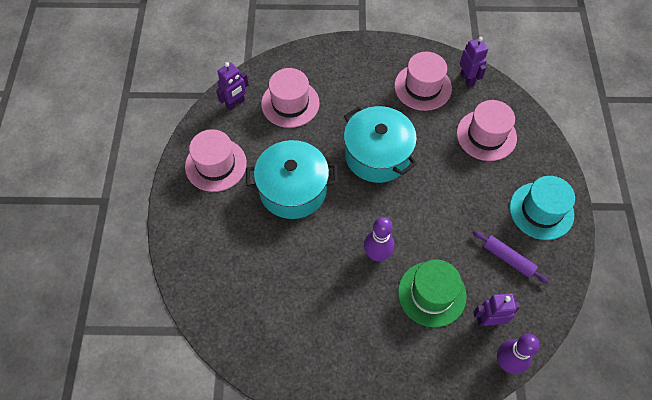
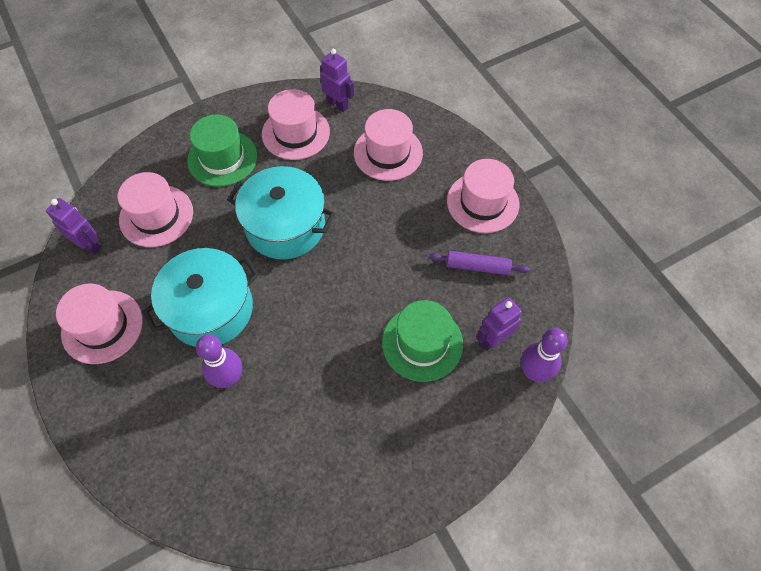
camera: 30 degrees left, 0 degrees up
(235, 103) = (90, 245): purple robot -> purple robot turned 75 degrees counterclockwise
(358, 82) = (222, 158): none -> green hat
(377, 254) = (342, 332): purple bowling pin -> purple bowling pin (229, 378)
(541, 211) = (482, 202): turquoise hat -> pink hat

